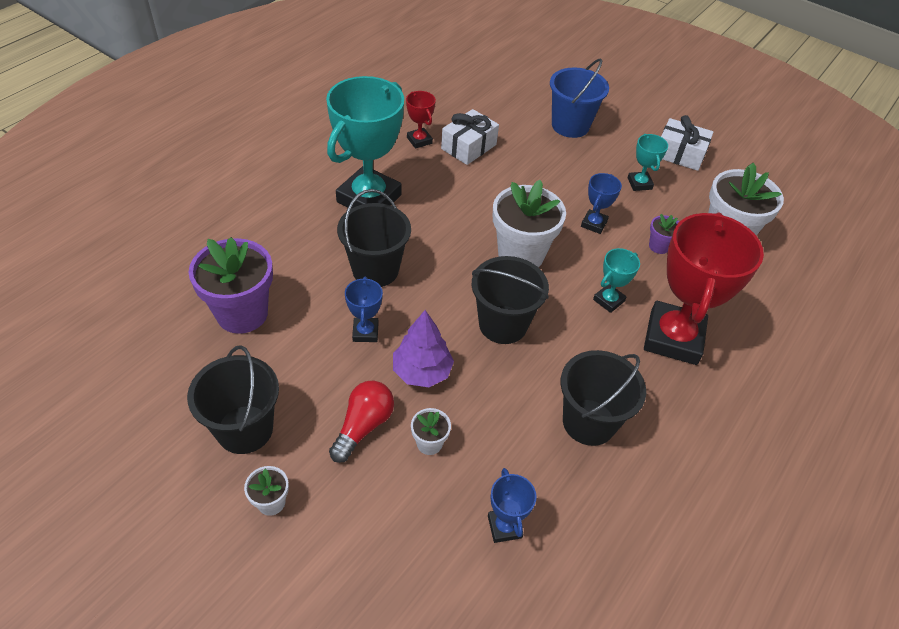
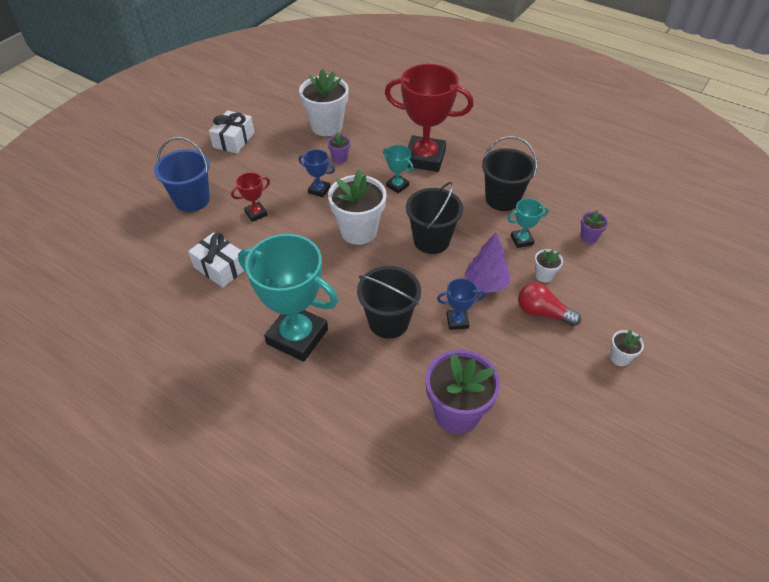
camera: 90 degrees left, 0 degrees up
(245, 429) = (569, 386): black bucket -> none
(419, 140) = (209, 305): red trophy -> red trophy (256, 213)
(504, 527) = (588, 237): blue trophy -> purple flower pot
(639, 183) = (270, 163): turquoise trophy -> turquoise trophy (522, 240)

